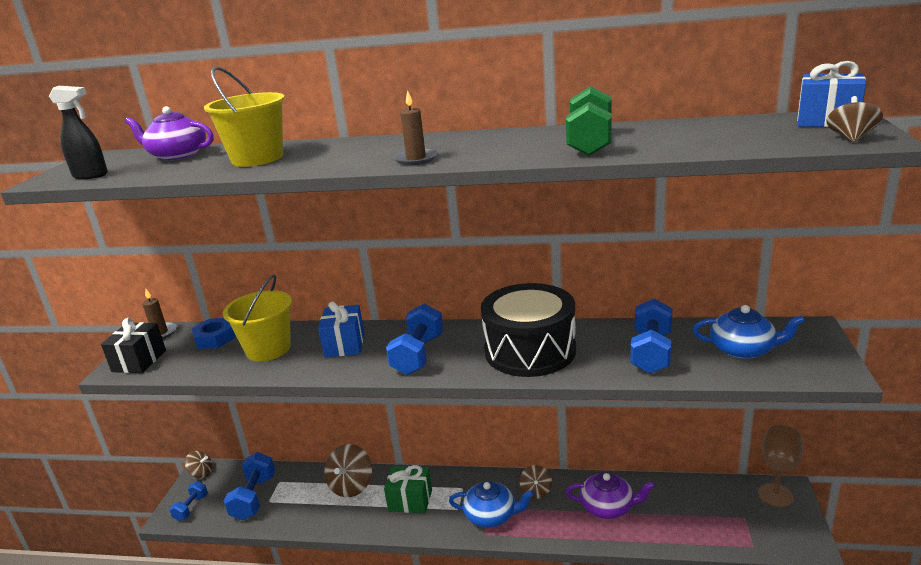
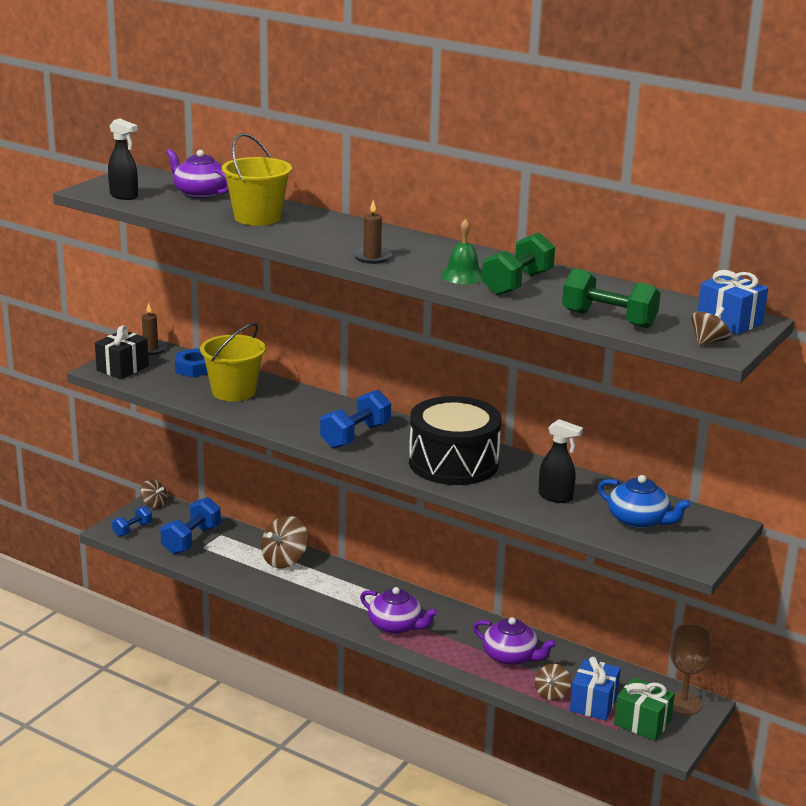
camera: 20 degrees right, 0 degrees up
(344, 344) = (300, 408): blue gift -> blue gift (593, 703)
(410, 500) = (331, 589): green gift -> green gift (642, 723)
(491, 515) = (396, 625): blue teapot -> purple teapot
(528, 150) = (462, 276): none -> green bell
(536, 491) = (454, 622): brown spinning top -> brown spinning top (551, 694)
(651, 352) = (556, 497): blue dumbbell -> black spray bottle
(727, 146) = (609, 319): none -> green dumbbell

